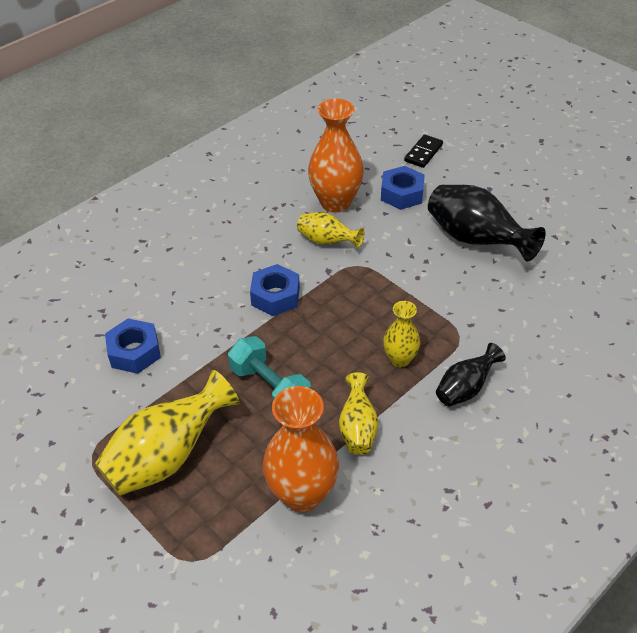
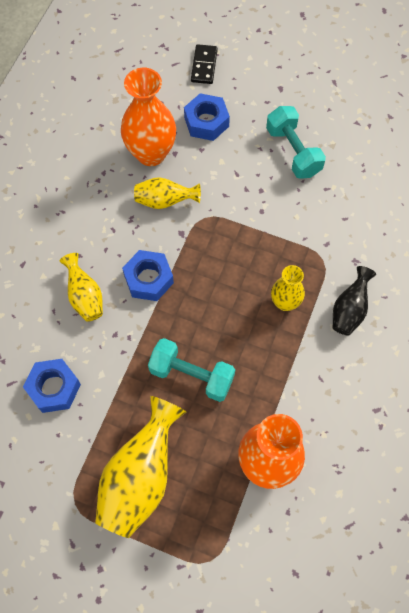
camera: 25 degrees left, 20 degrees up
(357, 428) = (282, 383): yellow vase -> yellow vase (85, 296)
(475, 240) = (293, 151): black vase -> turquoise dumbbell

